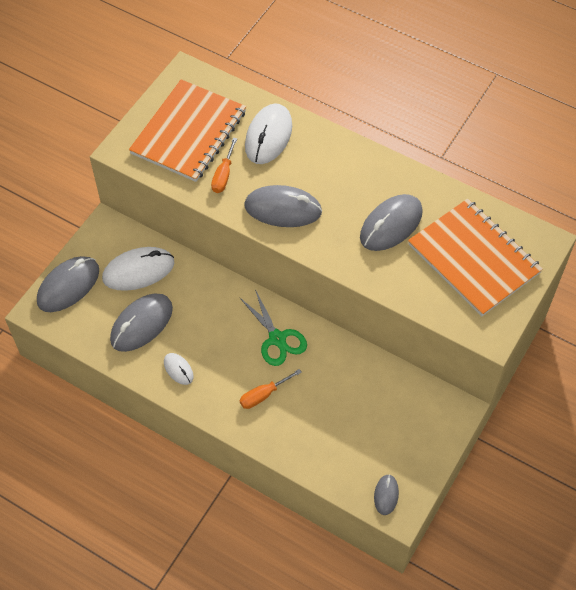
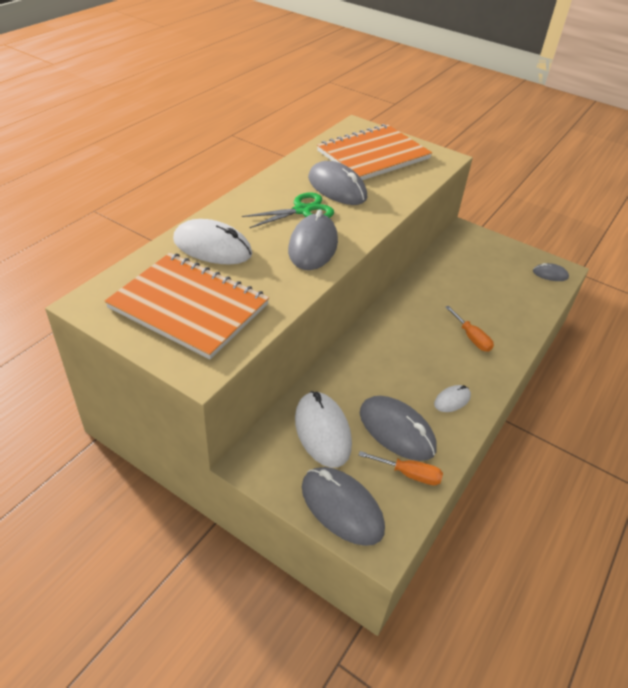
camera: 90 degrees left, 15 degrees down
(223, 175) = (261, 283): orange screwdriver -> orange screwdriver (409, 474)
(277, 339) = (408, 323): green scissors -> green scissors (302, 210)

